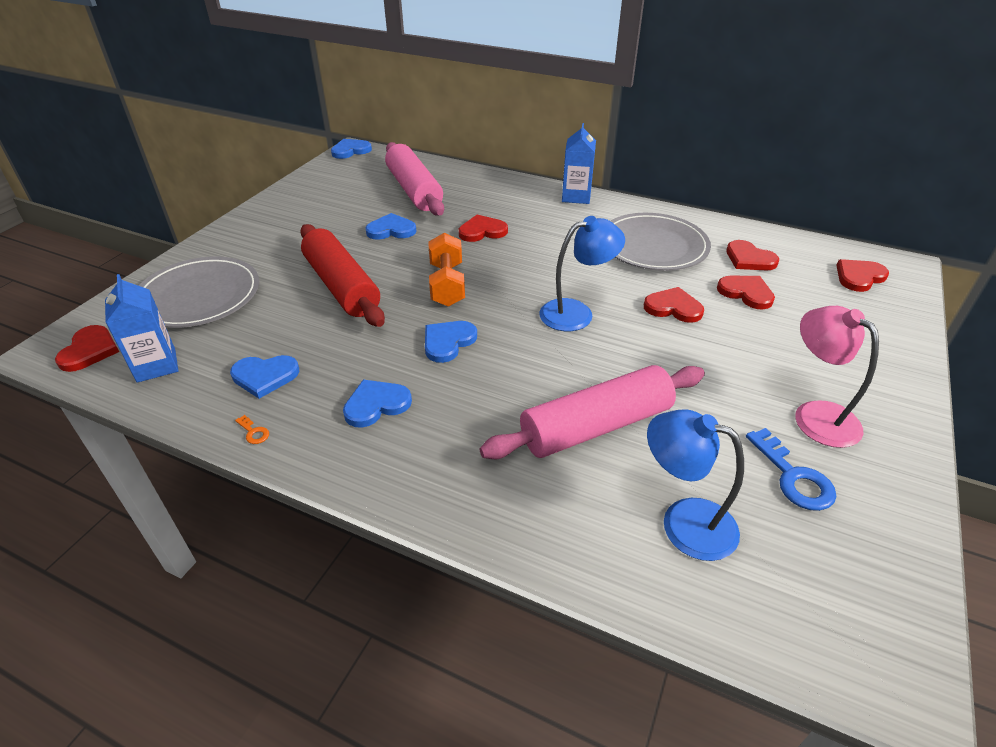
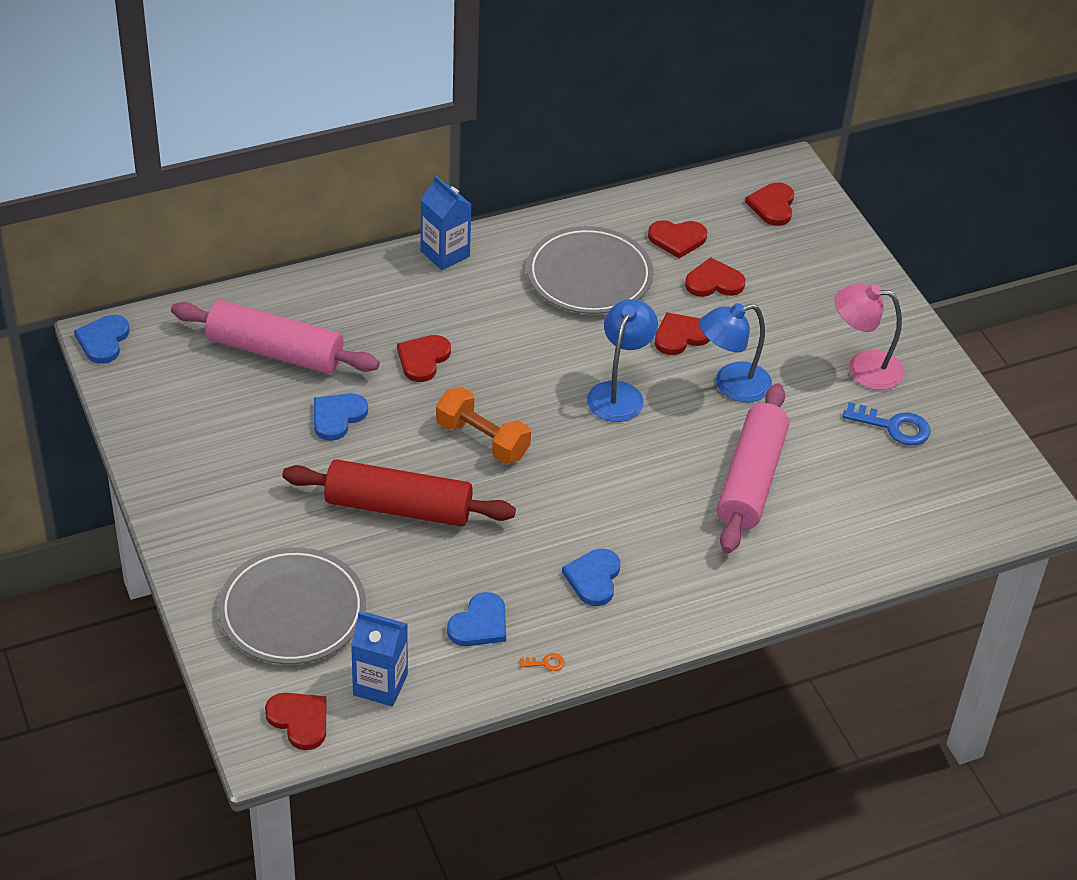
camera: 50 degrees left, 5 degrees up
(448, 342) = (565, 492): blue heart -> none
(683, 522) = (869, 504): blue lamp -> blue lamp (731, 385)

